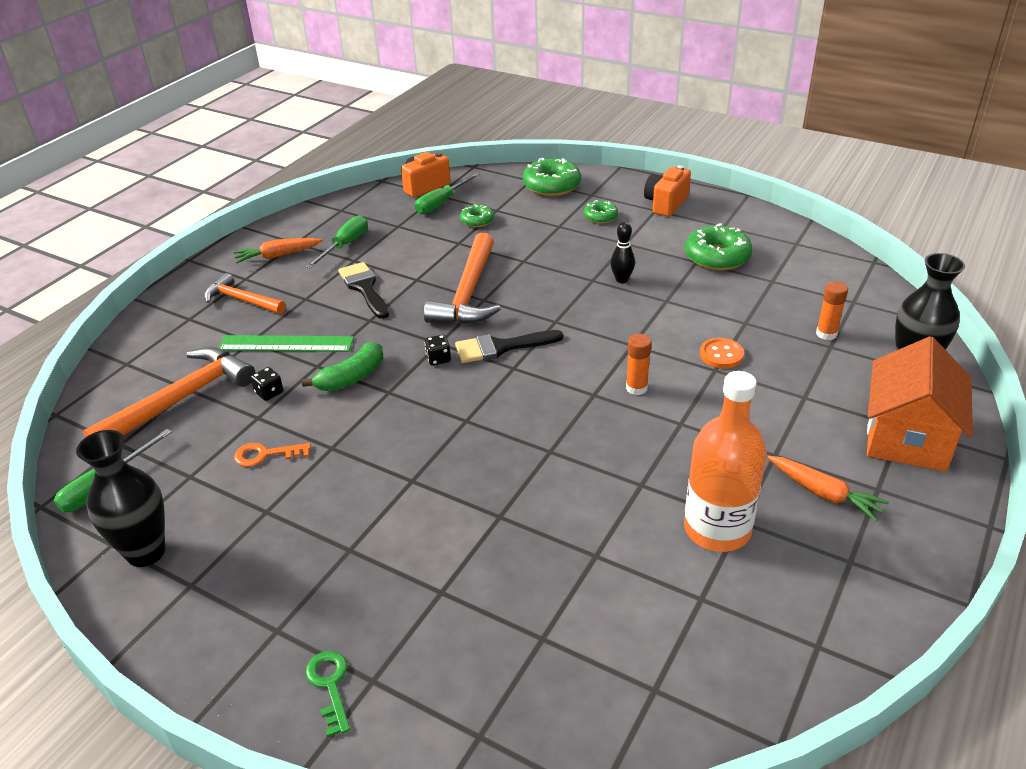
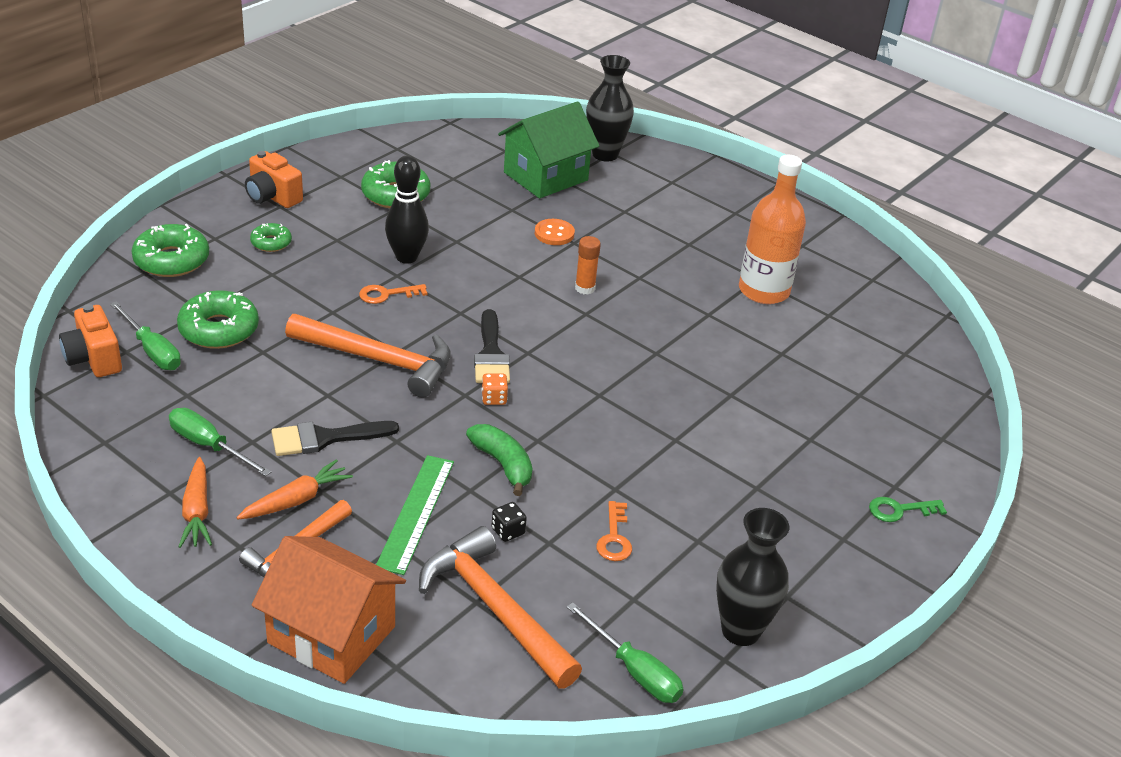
camera: 85 degrees left, 0 degrees up
(438, 359) = (494, 398): black dice -> orange dice
(477, 221) = (219, 329): green donut -> green donut, size x1.79
(560, 280) = (386, 294): none -> orange key
(622, 280) = (406, 257): black bowling pin -> black bowling pin, size x1.65
(824, 493) = (735, 235): orange carrot -> orange carrot (296, 500)
(826, 334) = (545, 176): orange glue stick -> green house
(907, 437) = (684, 183): orange house -> orange house (331, 635)

